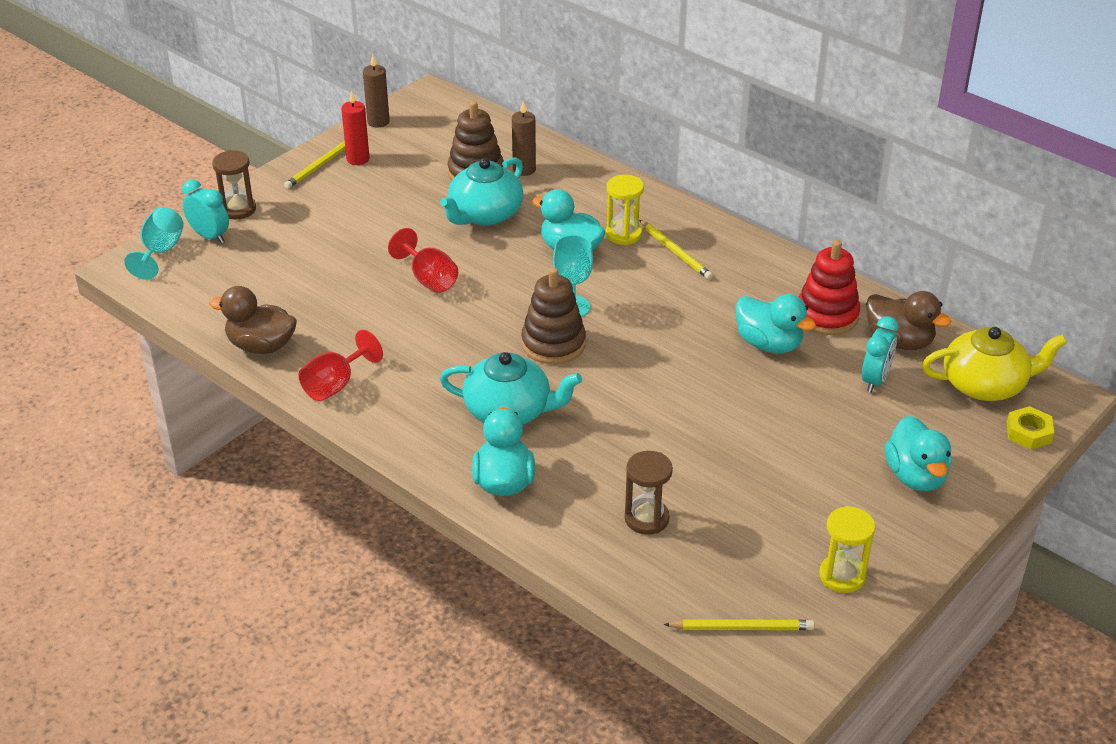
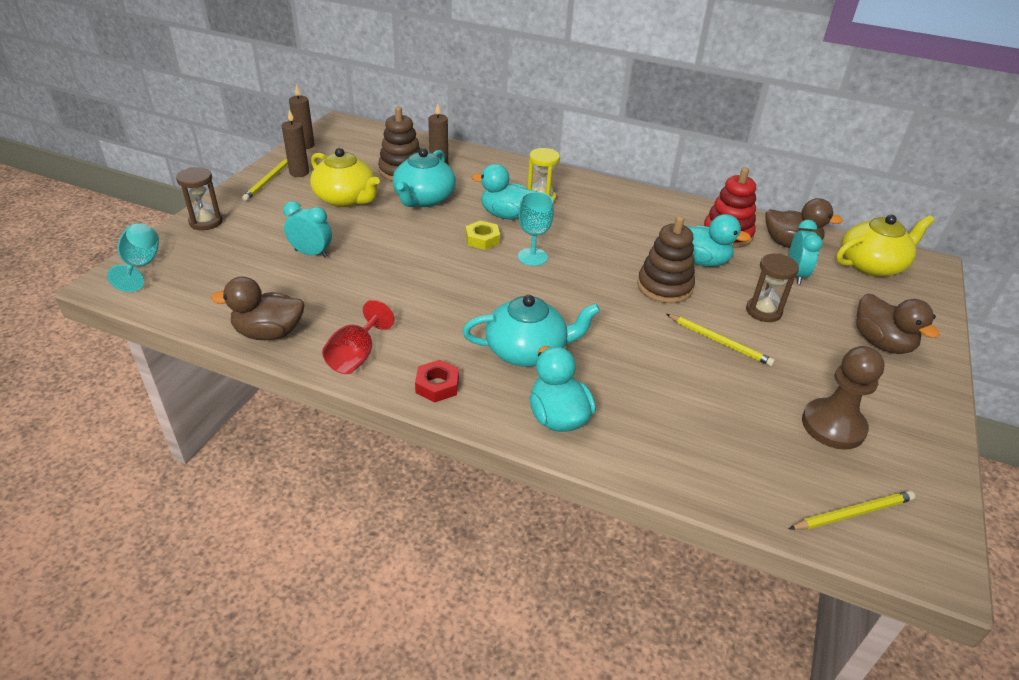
camera: 20 degrees left, 0 degrees up
(209, 236) = (186, 246): turquoise clock -> turquoise clock (311, 253)
(358, 159) = (299, 173): red candle -> brown candle
(397, 202) = (346, 199): none -> yellow teapot
(401, 428) = (437, 385): none -> red nut
(429, 279) = (401, 253): red goblet -> none
(553, 344) = (533, 288): brown stacking toy -> brown stacking toy (664, 287)
(646, 519) = (702, 425): brown hourglass -> brown hourglass (763, 311)
(675, 252) = (588, 206): yellow pencil -> yellow pencil (719, 341)
(786, 548) = (833, 426): none -> brown pawn
(842, 576) = (894, 441): yellow hourglass -> none
(915, 476) = (881, 343): turquoise duck -> brown duck
(1028, 433) = (929, 294): yellow nut -> yellow nut (482, 239)

